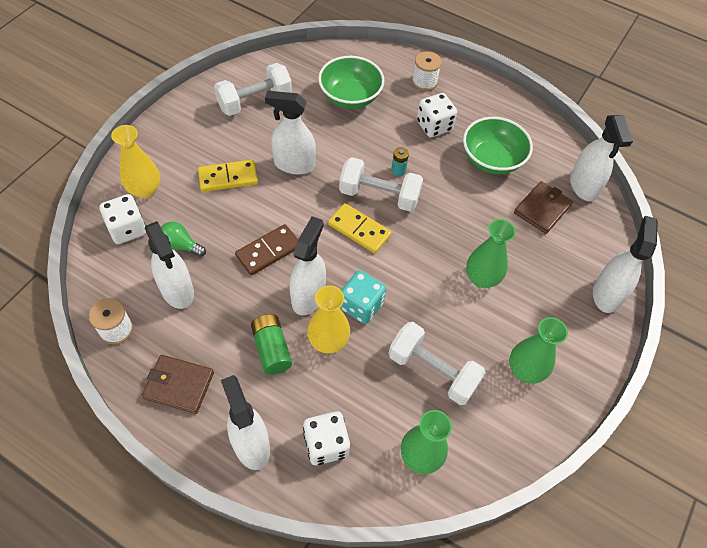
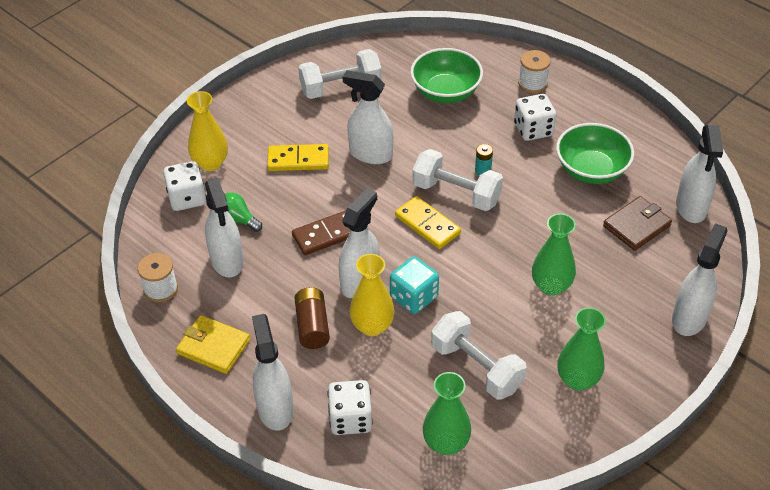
camera: 15 degrees right, 10 degrees down
(179, 385) = (213, 346): brown wallet -> yellow wallet
(271, 349) = (312, 326): green battery -> brown battery

